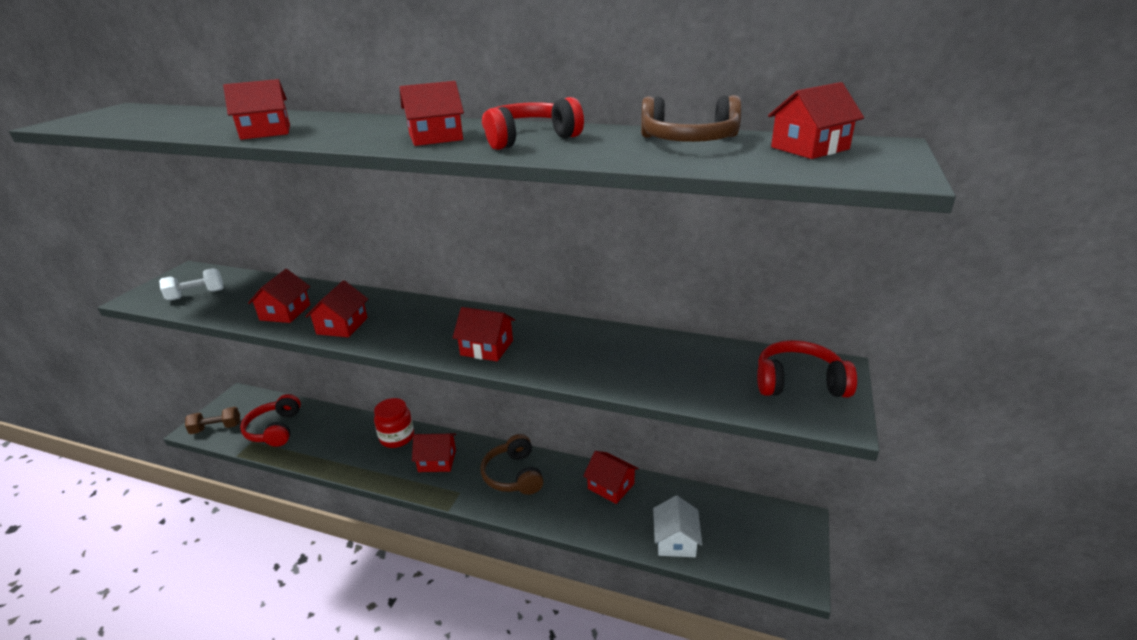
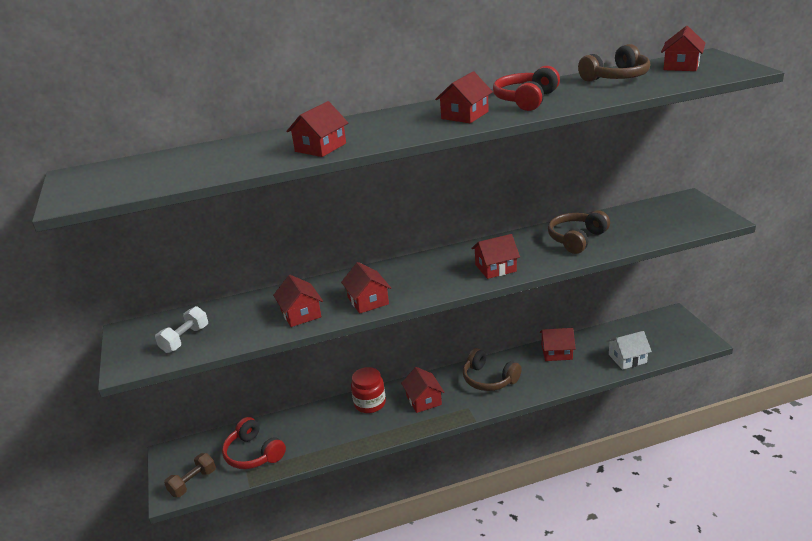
camera: 35 degrees left, 0 degrees up
(437, 460) = (423, 400): red house -> red house turned 75 degrees counterclockwise
(615, 356) = (576, 239): none -> brown headphones
(675, 540) = (627, 358): white house -> white house turned 75 degrees counterclockwise
(799, 383) = (684, 212): red headphones -> none

